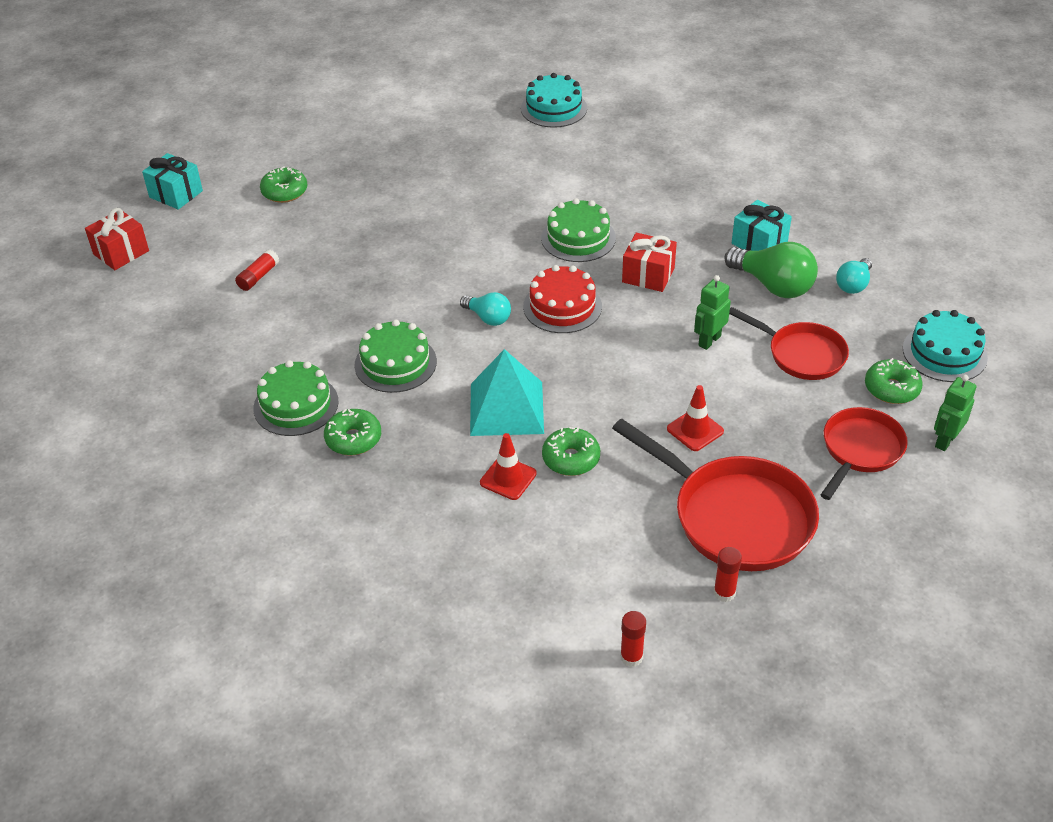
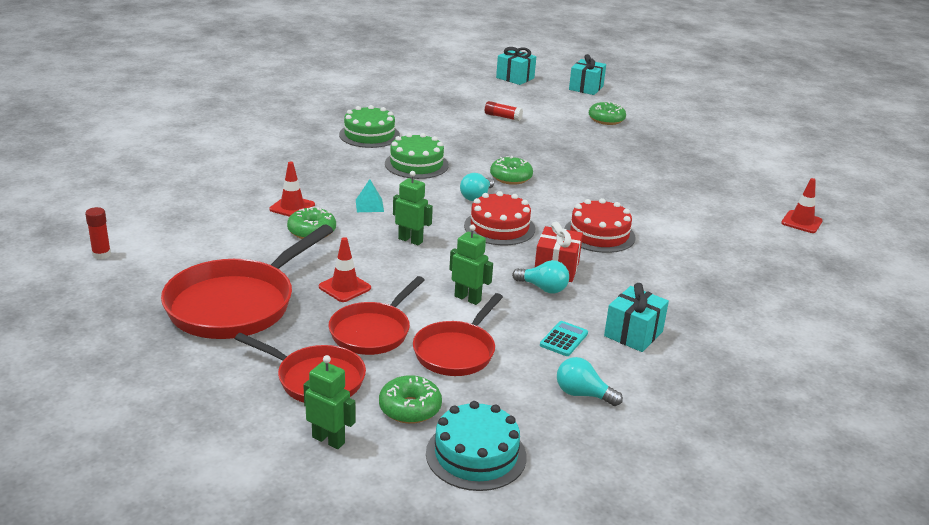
camera: 80 degrees right, 15 degrees down
(121, 252) = (515, 78): red gift -> turquoise gift
(353, 439) = (335, 154): green donut -> green donut (511, 177)
(506, 408) = (369, 205): turquoise pyramid -> turquoise pyramid, size x0.45
(554, 108) = (801, 222): turquoise cake -> red traffic cone
(578, 238) = (599, 234): green cake -> red cake
(592, 376) = (410, 240): none -> green robot
(686, 288) = (543, 288): none -> turquoise light bulb
(724, 593) = (152, 296): red glue stick -> none
(773, 285) = (564, 339): green light bulb -> turquoise calculator
(775, 410) = (373, 331): none -> red pan

